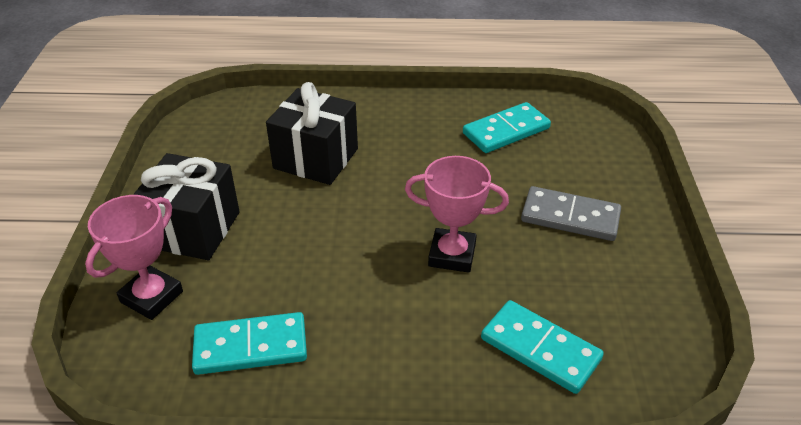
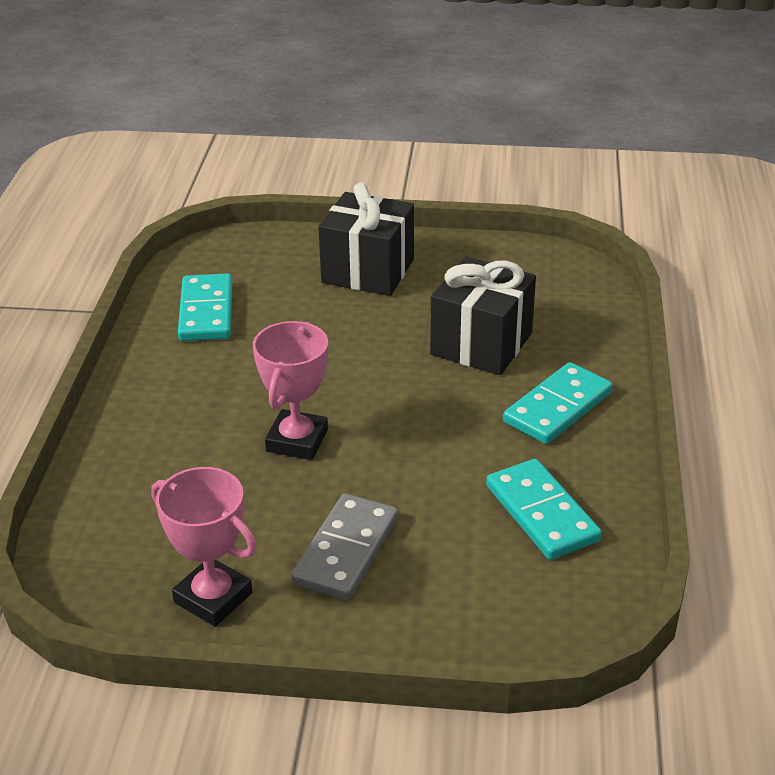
camera: 95 degrees right, 5 degrees down
(151, 297) = (281, 257): pink trophy -> pink trophy (213, 598)
(540, 349) = (144, 492): turquoise domino -> turquoise domino (558, 407)

